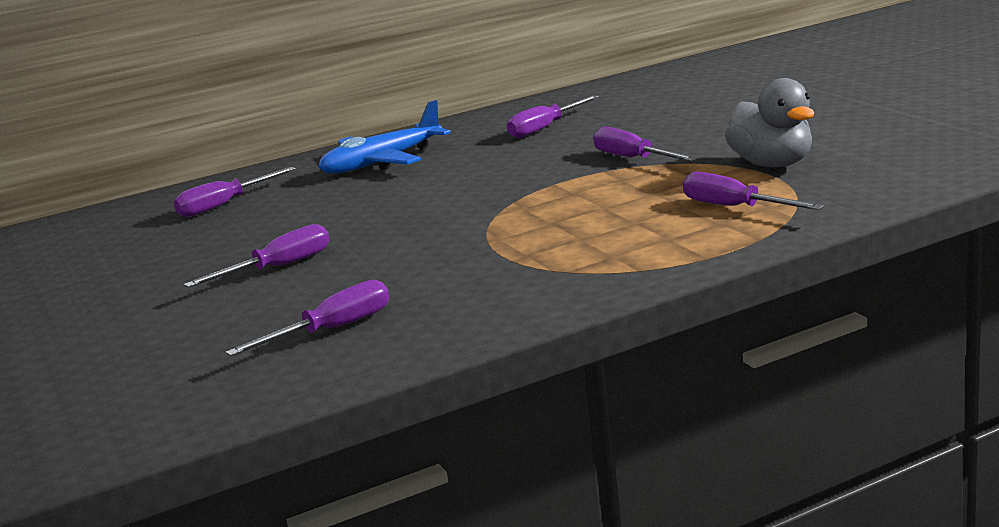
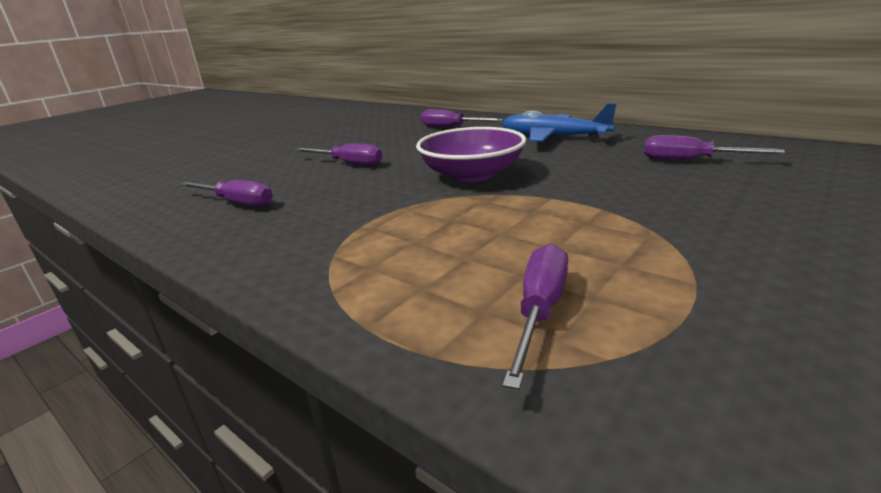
camera: 65 degrees right, 5 degrees up
(441, 207) = (472, 175): none -> purple bowl
(633, 158) = (652, 214): purple screwdriver -> none
(772, 164) = (729, 305): grey duck -> none

